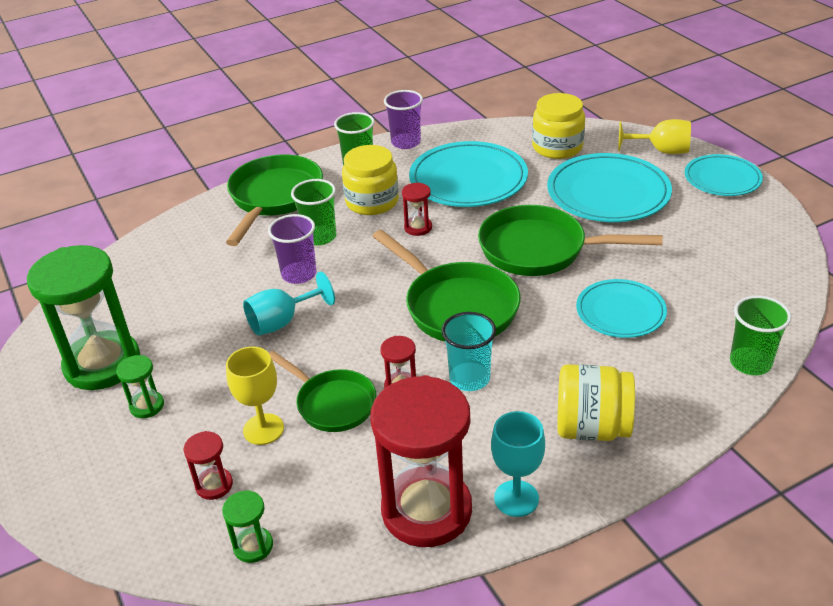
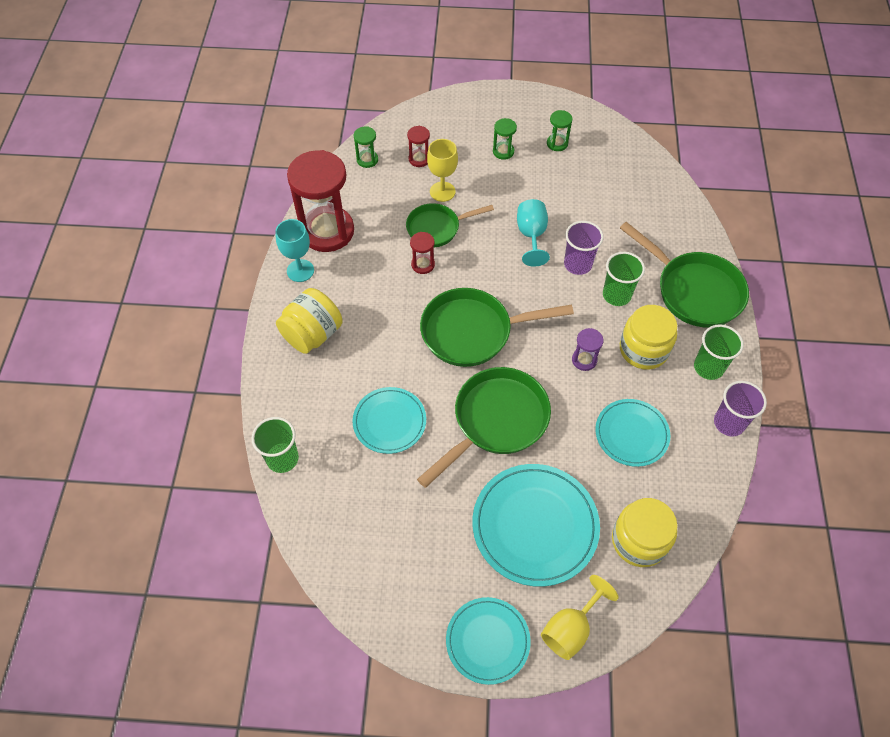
camera: 120 degrees right, 20 degrees up
(102, 364) = (557, 143): green hourglass -> green hourglass, size x0.43
(418, 227) = (584, 360): red hourglass -> purple hourglass
(468, 179) = (631, 434): turquoise plate -> turquoise plate, size x0.62
(469, 378) = (401, 300): turquoise cup -> none

